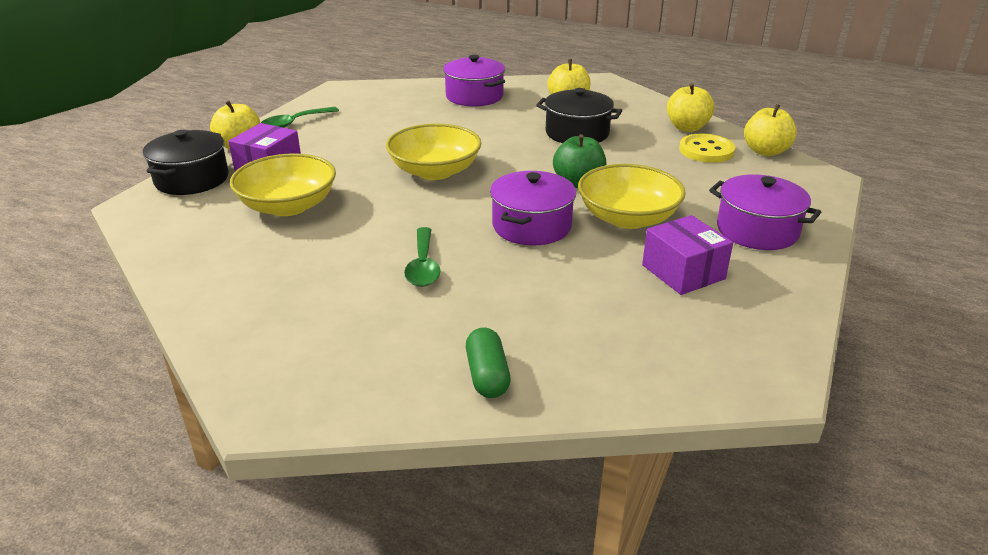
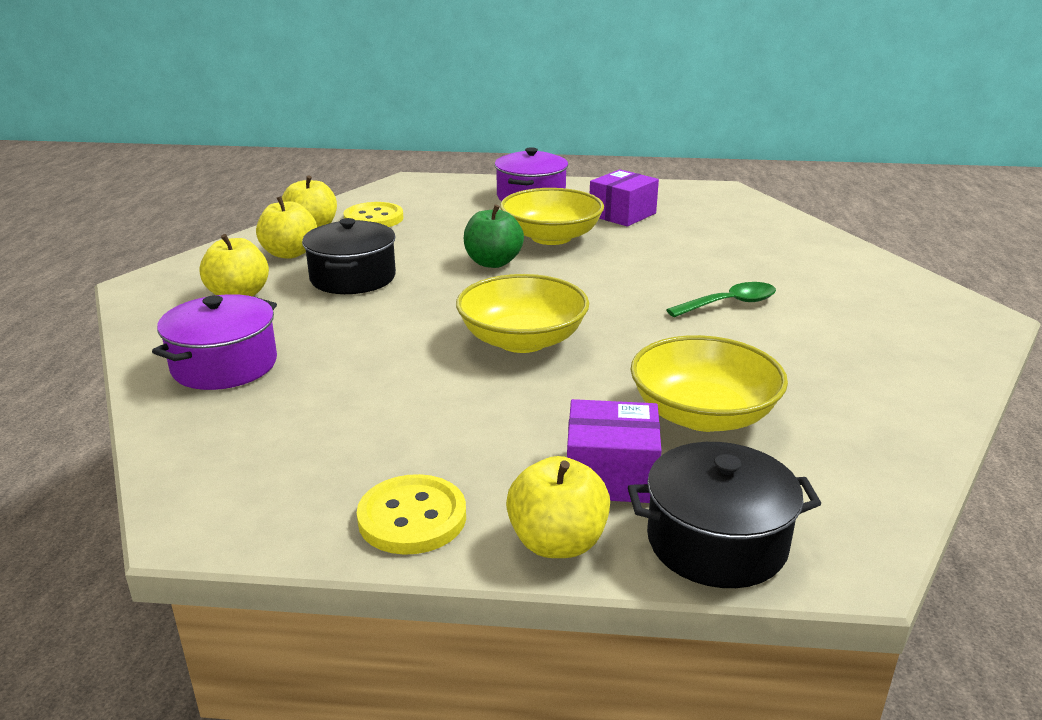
camera: 110 degrees left, 5 degrees down
(295, 123) = (412, 517): green spoon -> yellow button
(487, 375) = (831, 256): green capsule -> none
(531, 226) = (605, 271): purple pot -> none
(765, 151) = (363, 198): yellow apple -> yellow apple (289, 253)

